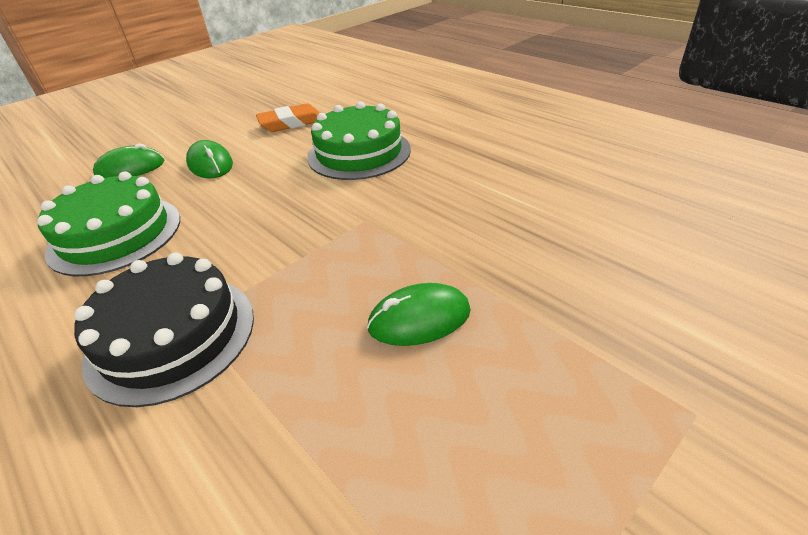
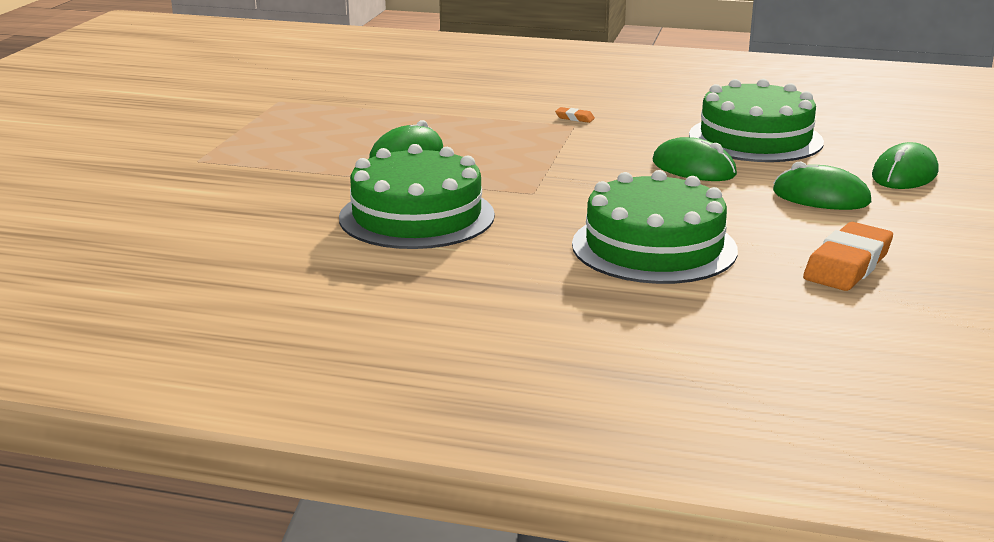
camera: 145 degrees right, 15 degrees down
(171, 336) = (574, 118): black cake -> orange eraser
(222, 212) = (693, 168): none -> green mouse
(477, 217) = (417, 216): none -> green cake

